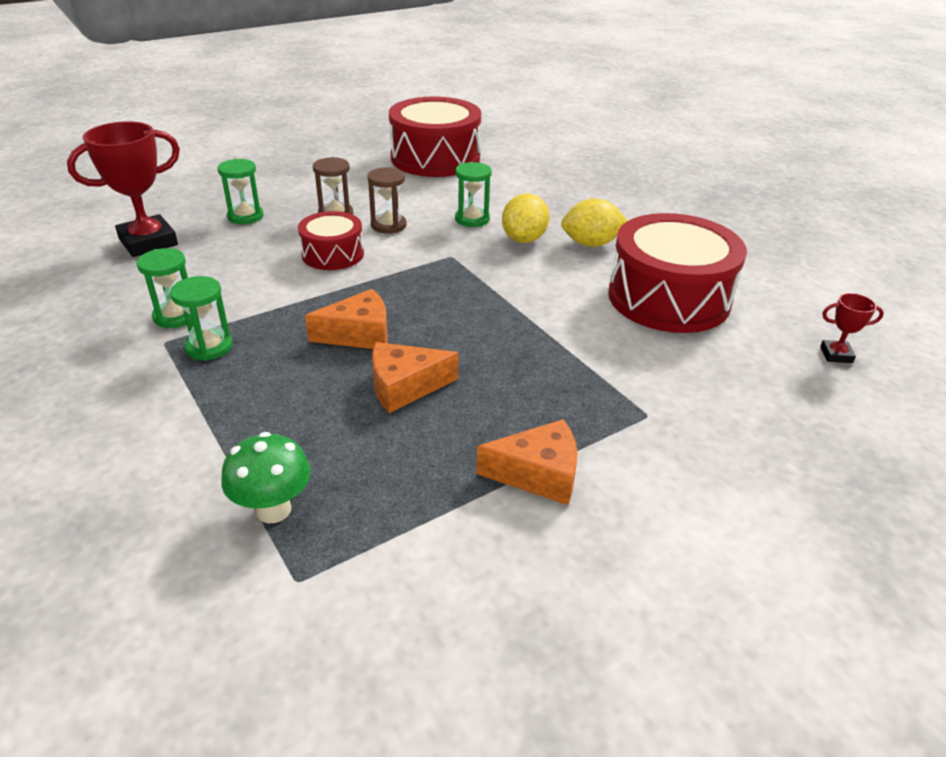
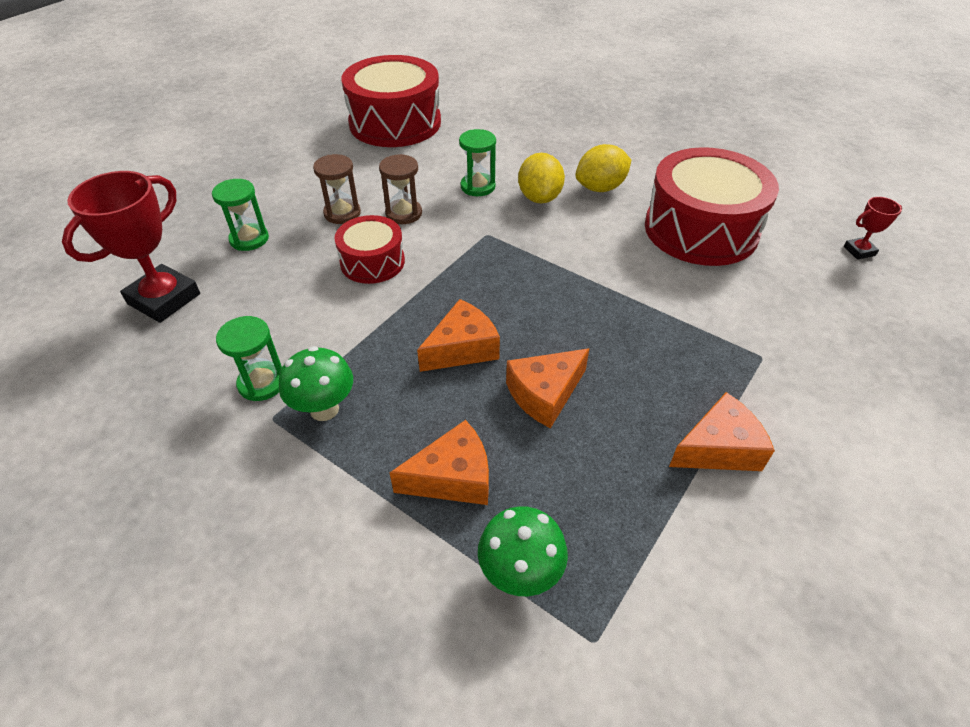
camera: 20 degrees left, 10 degrees up
(209, 347) = (324, 409): green hourglass -> green mushroom
(274, 424) = (452, 477): none -> orange cheese

